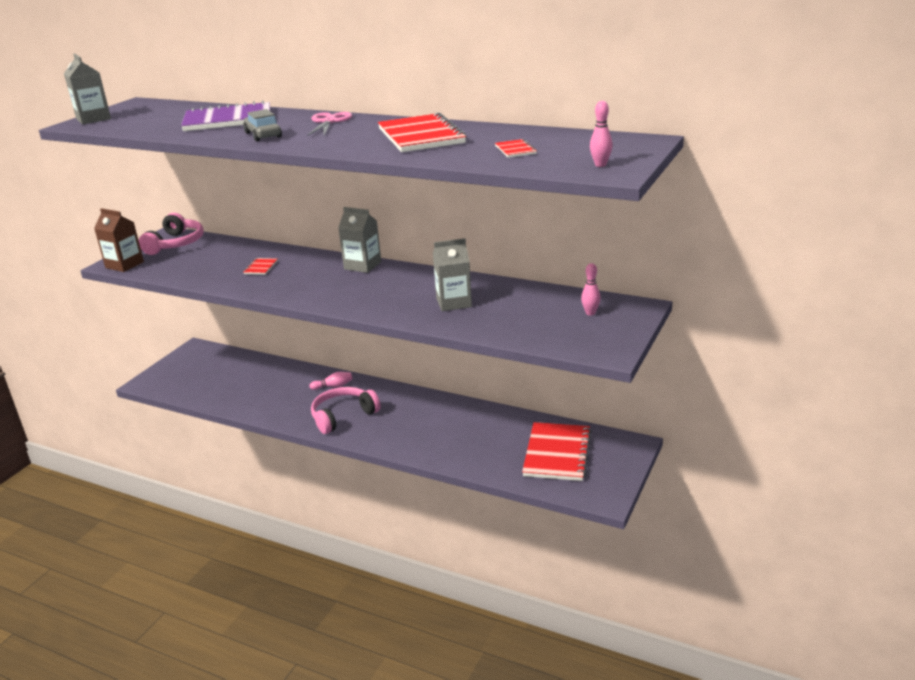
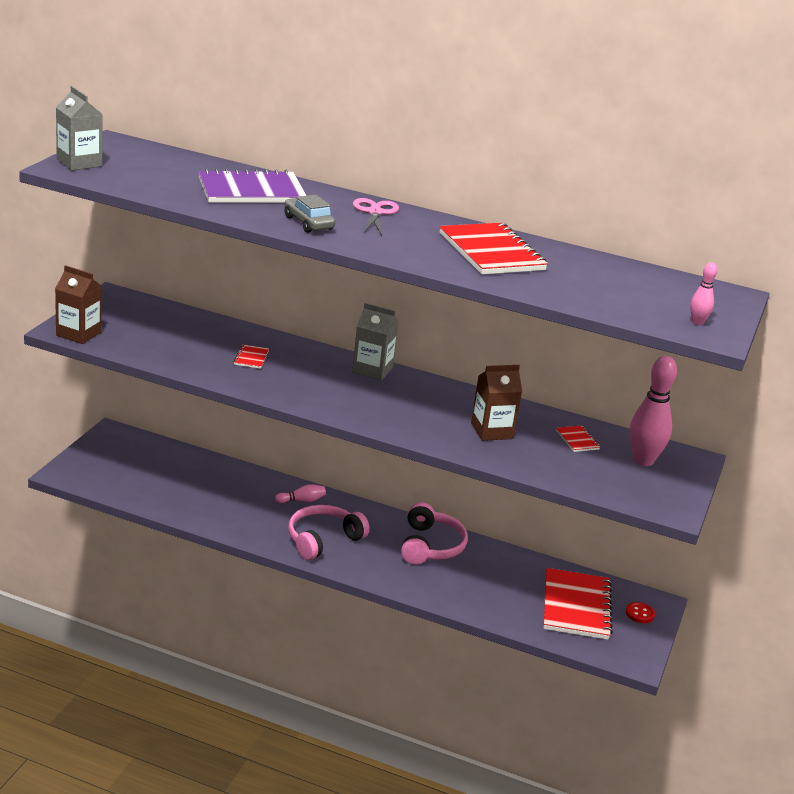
camera: 10 degrees left, 0 degrees up
(176, 244) = (130, 311): pink headphones -> pink headphones (430, 546)
(453, 302) = (492, 431): grey carton -> brown carton
(515, 150) = (602, 288): red notebook -> red notebook (577, 440)
(590, 313) = (643, 460): pink bowling pin -> pink bowling pin, size x2.00
(615, 455) = (640, 614): none -> red button

